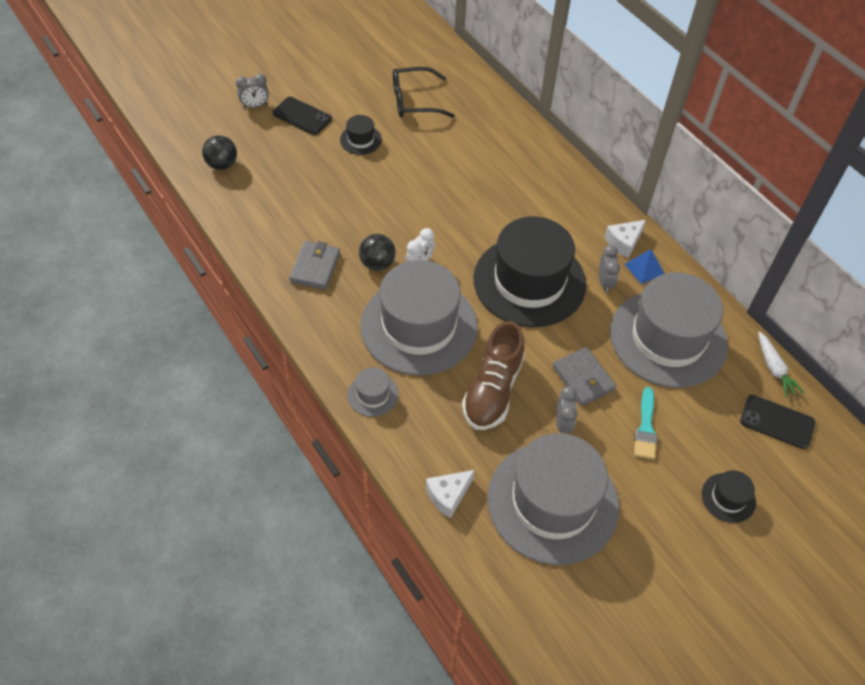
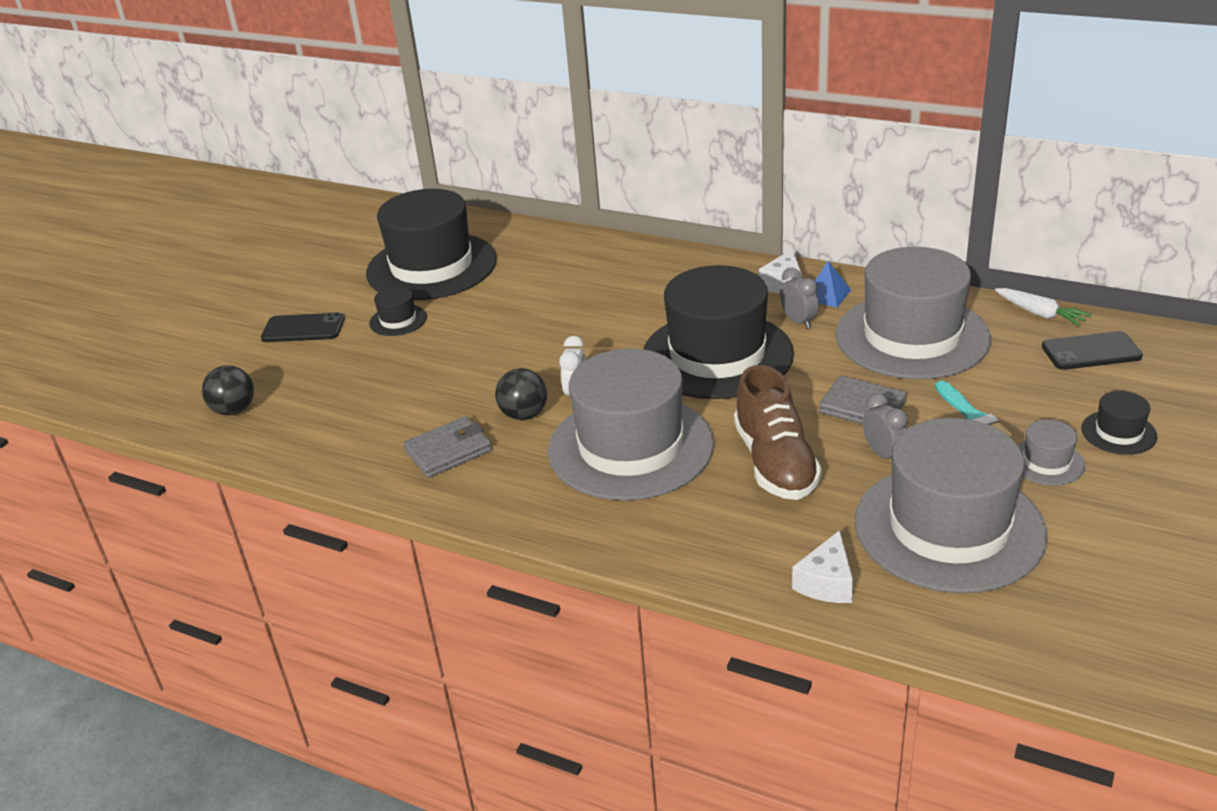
camera: 25 degrees left, 20 degrees down
(255, 106) = (232, 342): grey clock -> none
(315, 267) = (448, 451): grey wallet -> grey wallet turned 75 degrees clockwise
(373, 394) = (638, 533): grey hat -> grey hat (1046, 462)
(413, 101) = (431, 266): black glasses -> black hat

